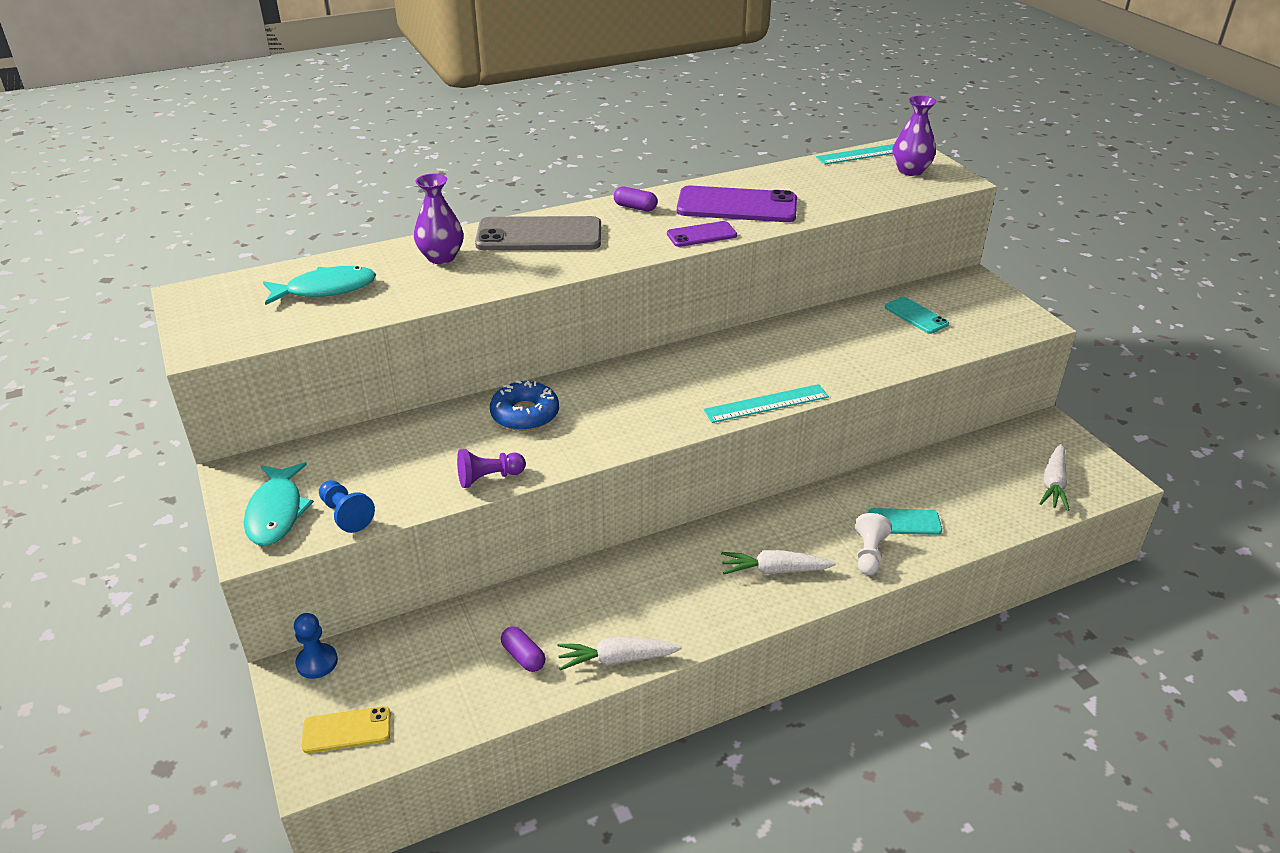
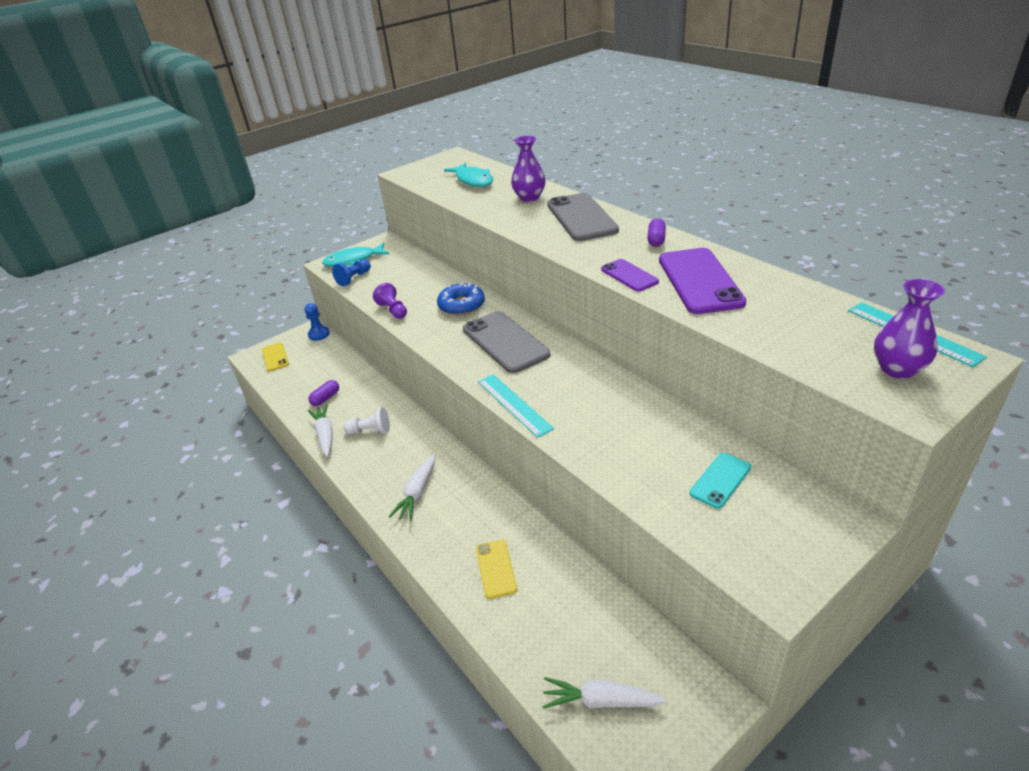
camera: 80 degrees right, 0 degrees up
(639, 392) = (505, 342): none -> grey phone
(774, 570) = (417, 493): white carrot -> white carrot turned 150 degrees counterclockwise
(869, 554) = (448, 548): white pawn -> white pawn (370, 431)
(904, 522) = (496, 568): turquoise phone -> yellow phone

